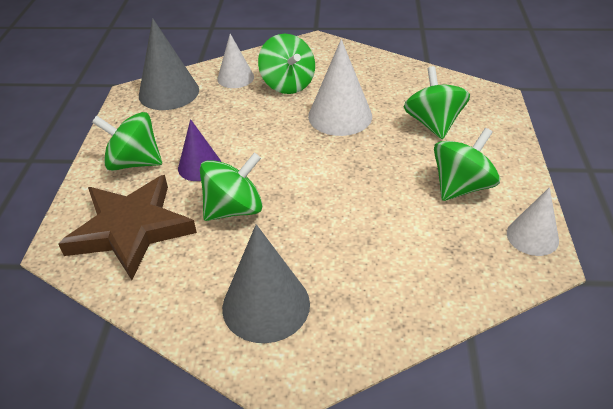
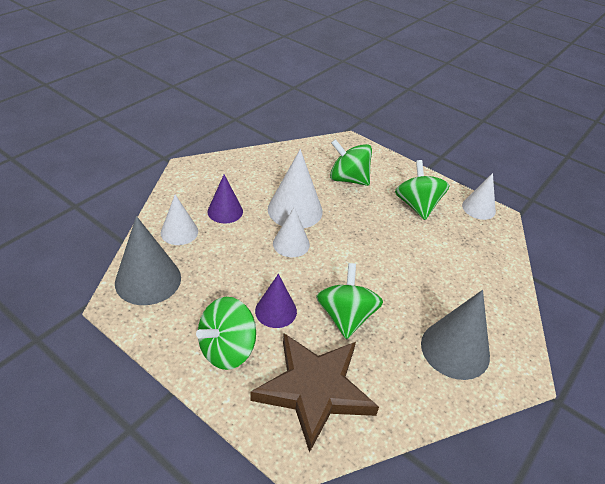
camera: 60 degrees left, 0 degrees up
(287, 84) = (225, 211): green spinning top -> purple cone
(291, 135) = (291, 244): none -> white cone

